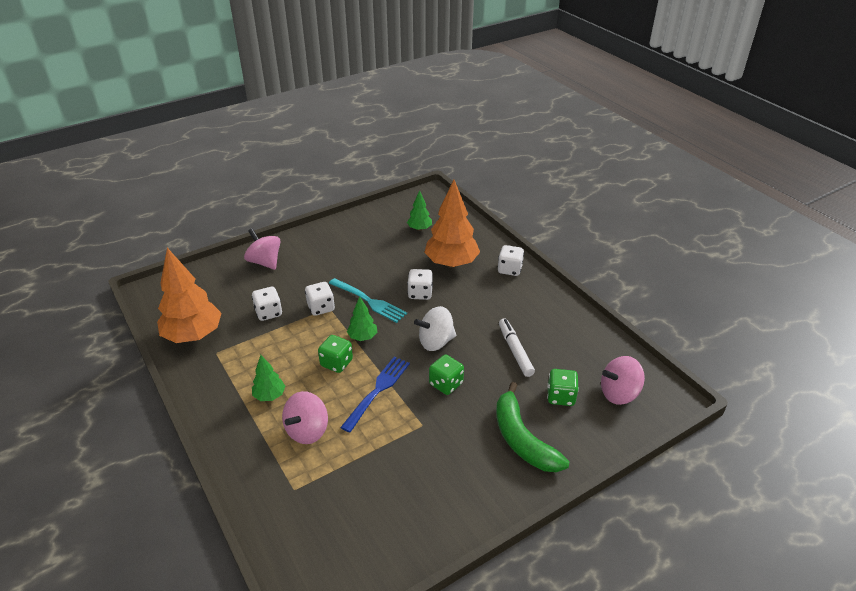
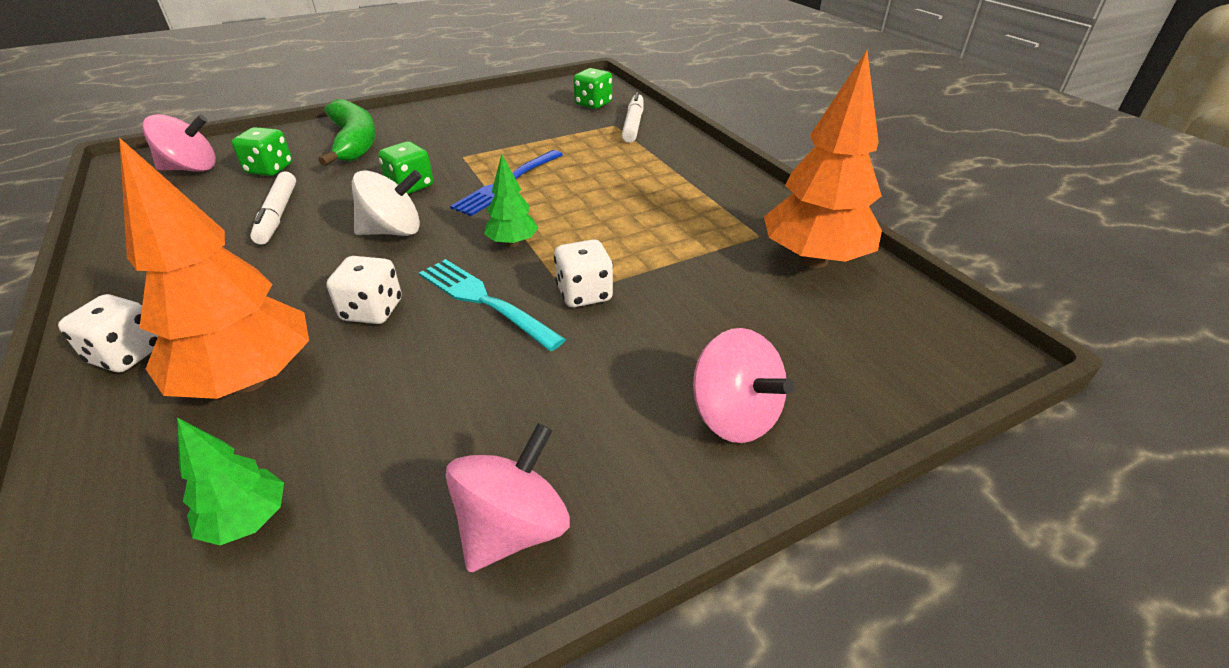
camera: 175 degrees left, 0 degrees up
(268, 313) = (688, 290): white dice -> none
(269, 396) = (656, 186): green tree -> none
(275, 490) = (633, 124): none -> white marker
(307, 431) = (603, 157): pink spinning top -> pink spinning top (513, 528)
(336, 363) = (561, 214): green dice -> green dice (593, 104)

